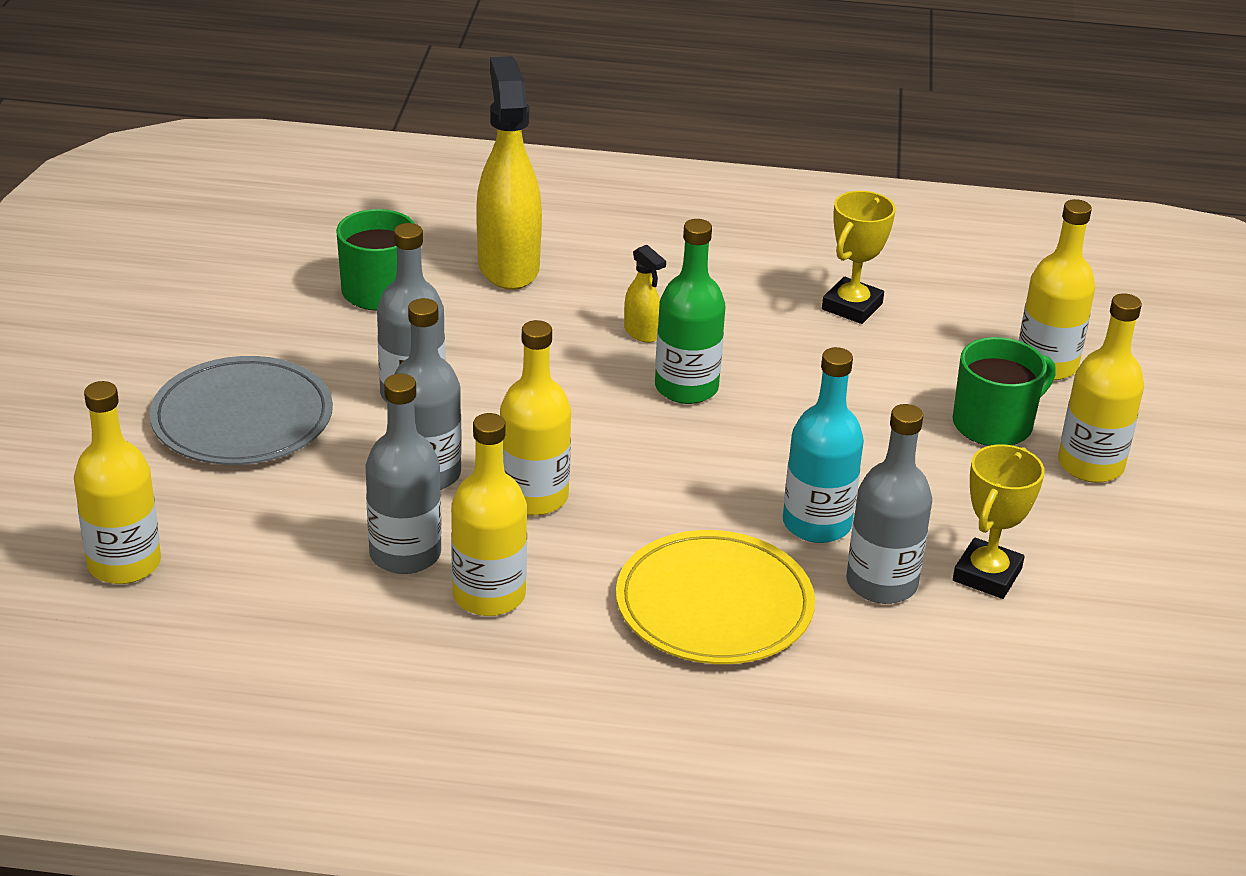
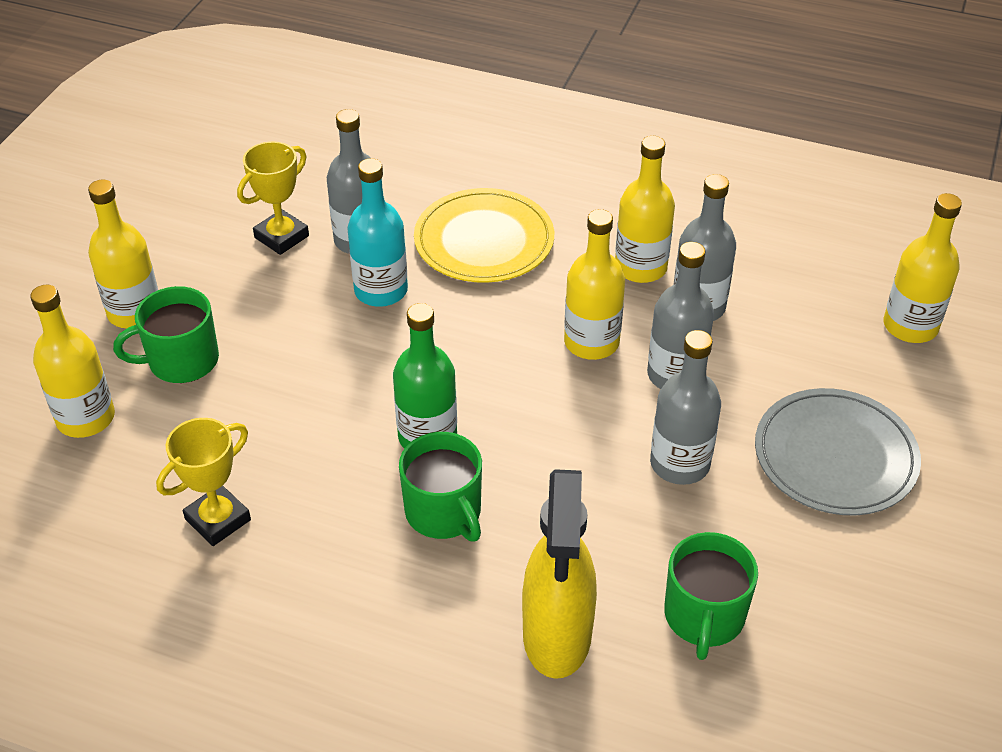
camera: 165 degrees left, 10 degrees up
(641, 333) = (444, 512): yellow spray bottle -> green mug

